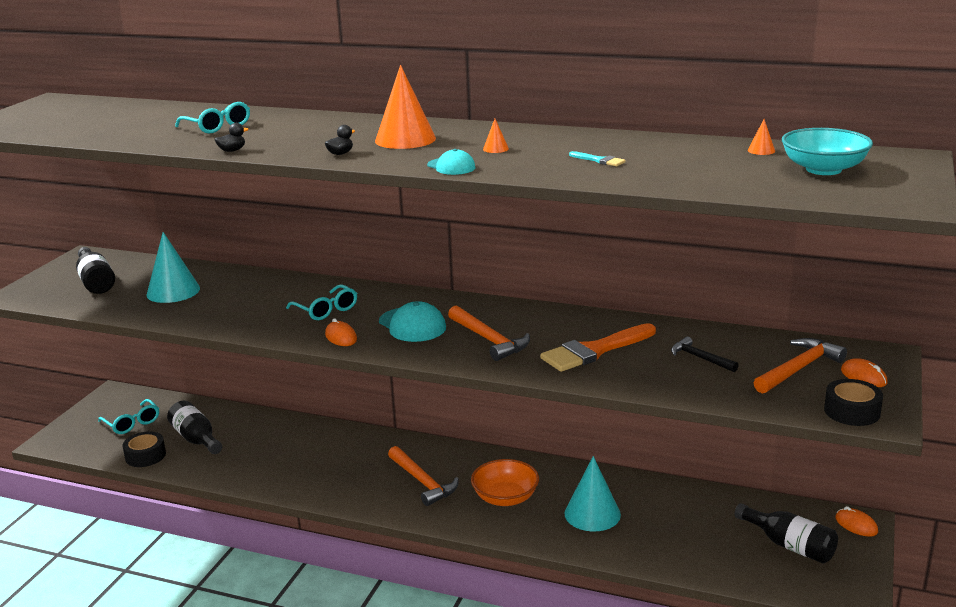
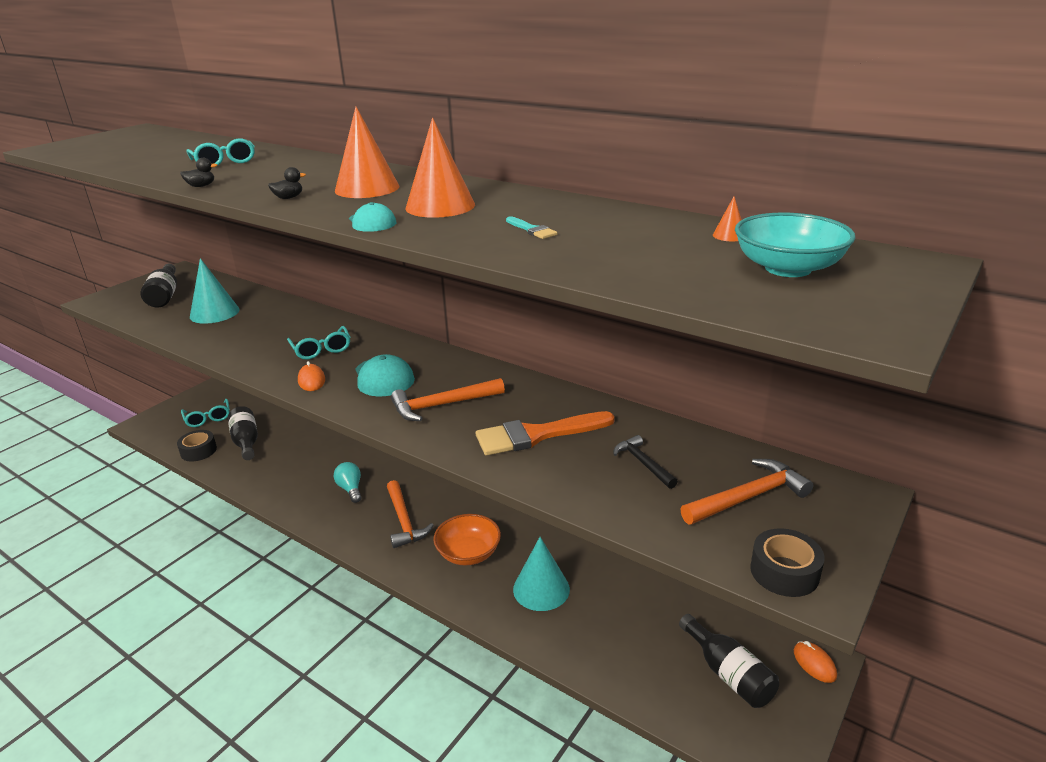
camera: 15 degrees right, 5 degrees up
(347, 464) = (350, 489): none -> turquoise light bulb
(489, 340) = (442, 405): orange hammer -> orange hammer turned 90 degrees clockwise
(495, 149) = (440, 206): orange cone -> orange cone, size x2.43
(863, 377) = (822, 522): orange mouse -> none

